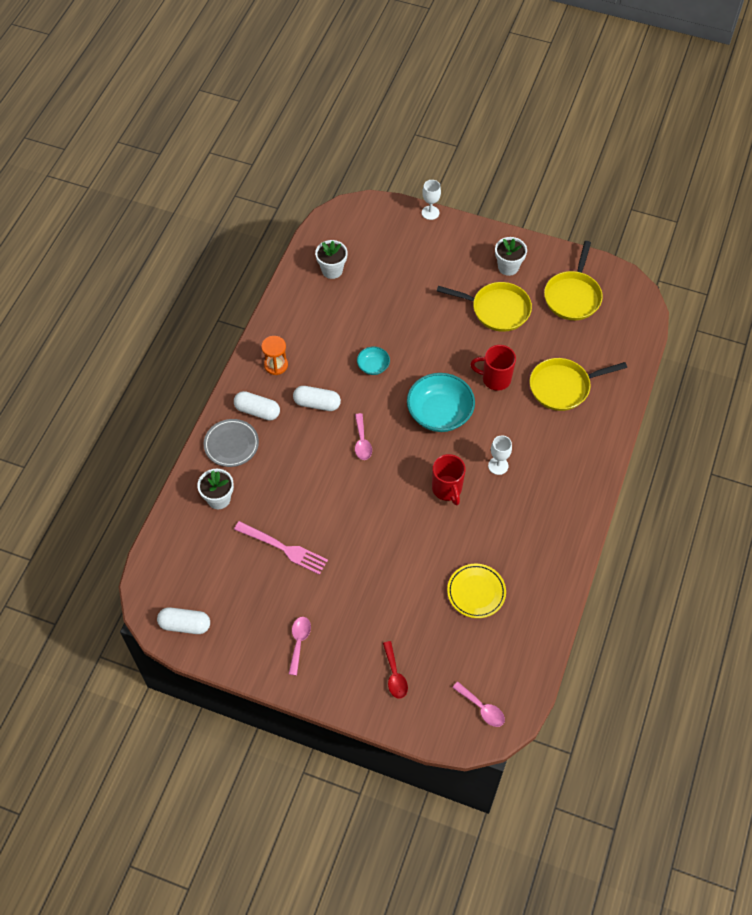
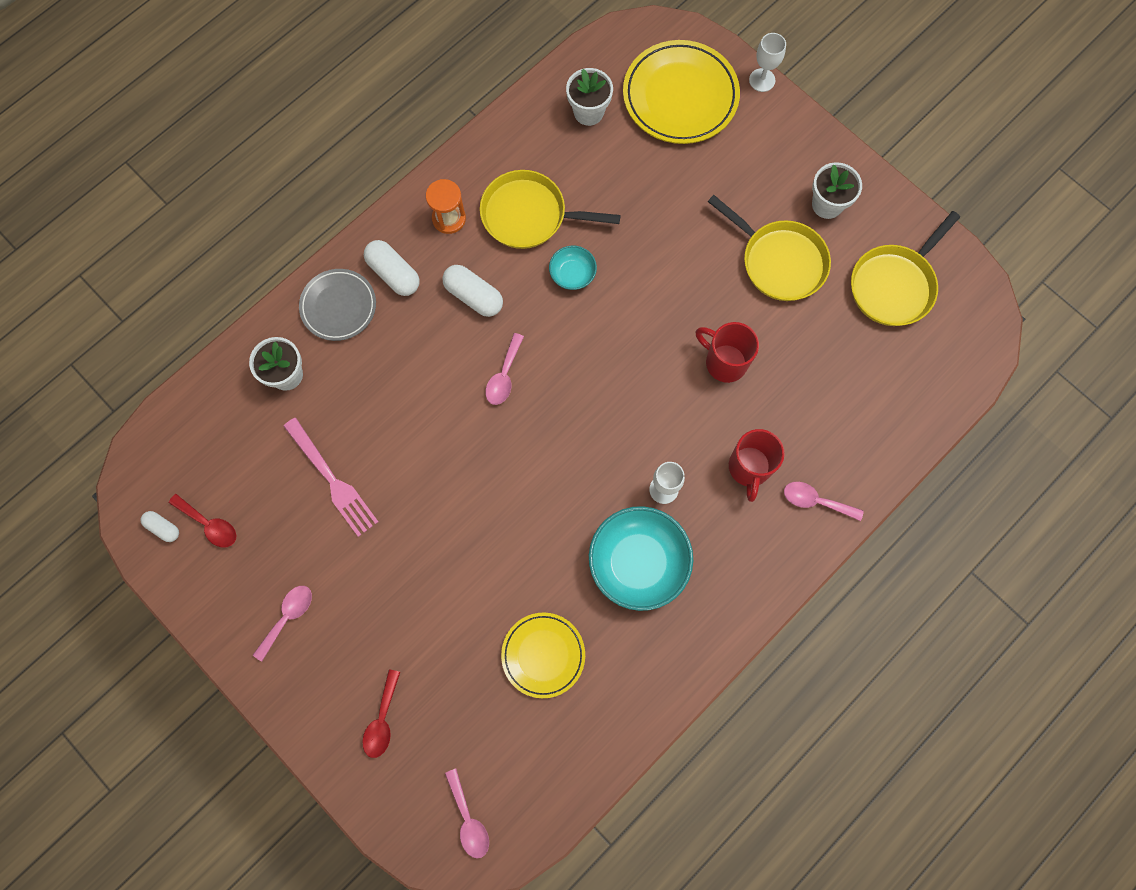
camera: 25 degrees right, 15 degrees up
(185, 625) = (163, 528): white capsule -> white capsule, size x0.58
(215, 609) = (209, 524): none -> red spoon
(385, 240) = (680, 96): none -> yellow plate
(439, 413) = (625, 379): turquoise bowl -> turquoise bowl (638, 562)
(447, 489) = (580, 493): red mug -> red mug (749, 468)
(563, 387) = (810, 414): yellow pan -> yellow pan (529, 215)
(593, 434) = (815, 501): none -> pink spoon

